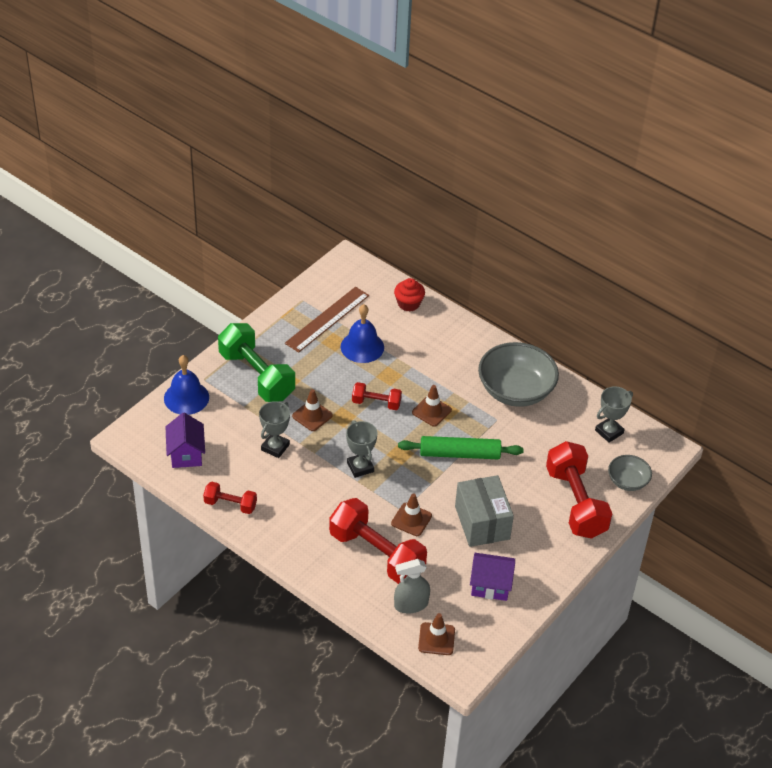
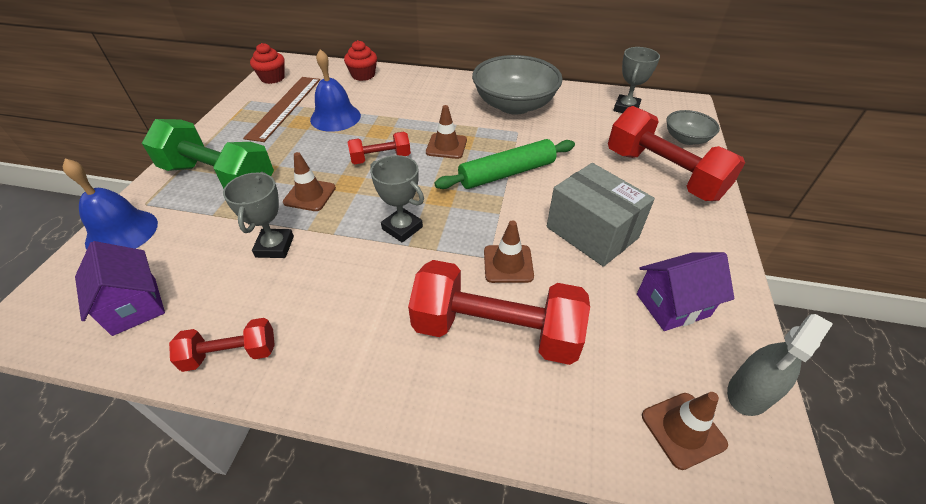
camera: 25 degrees left, 0 degrees up
(330, 278) = (272, 78): none -> red cupcake
(411, 604) = (600, 388): grey spray bottle -> grey spray bottle (749, 392)

